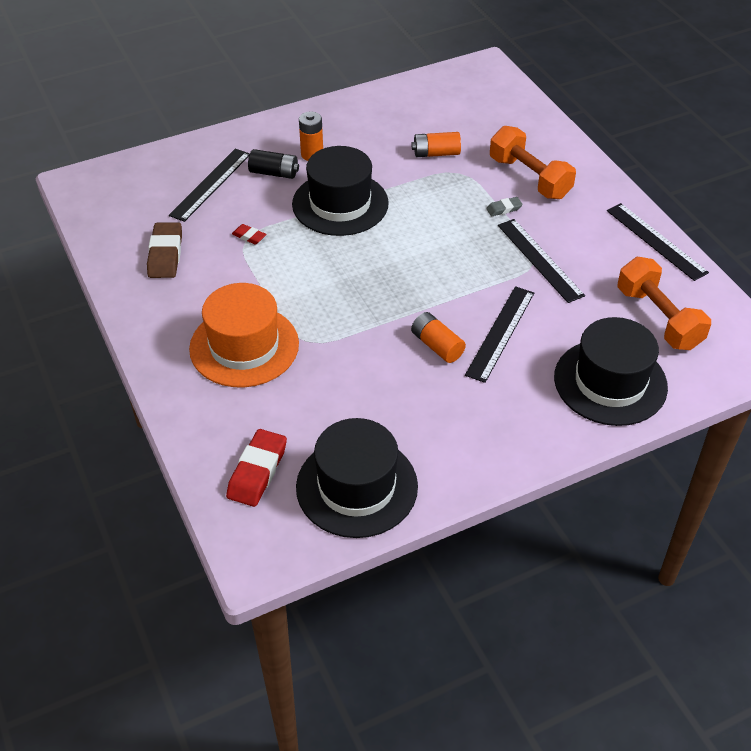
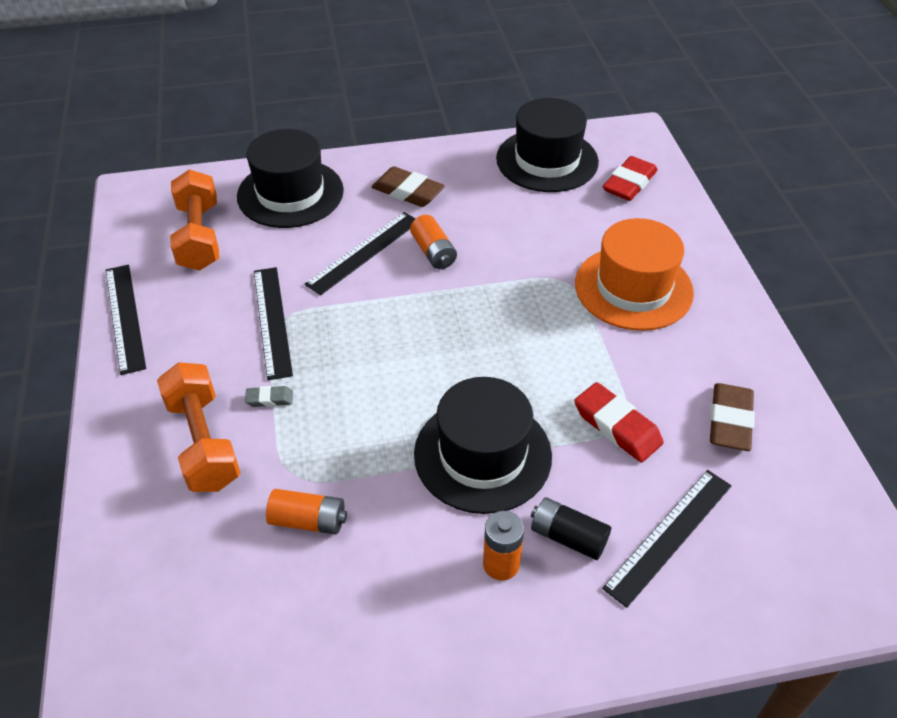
camera: 165 degrees left, 0 degrees up
(249, 236) = (617, 426): red eraser -> red eraser, size x1.93
(493, 409) = (408, 192): none -> brown eraser

